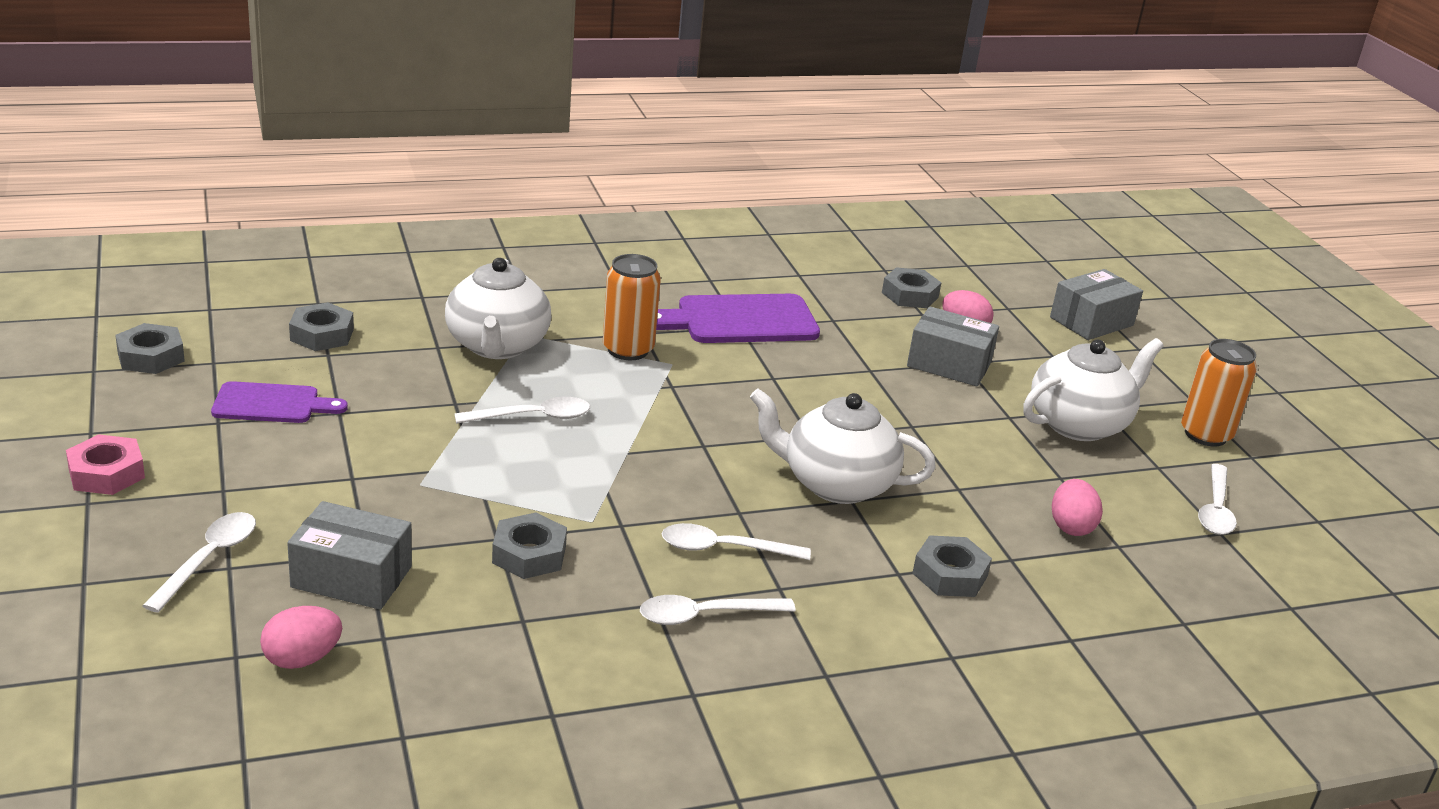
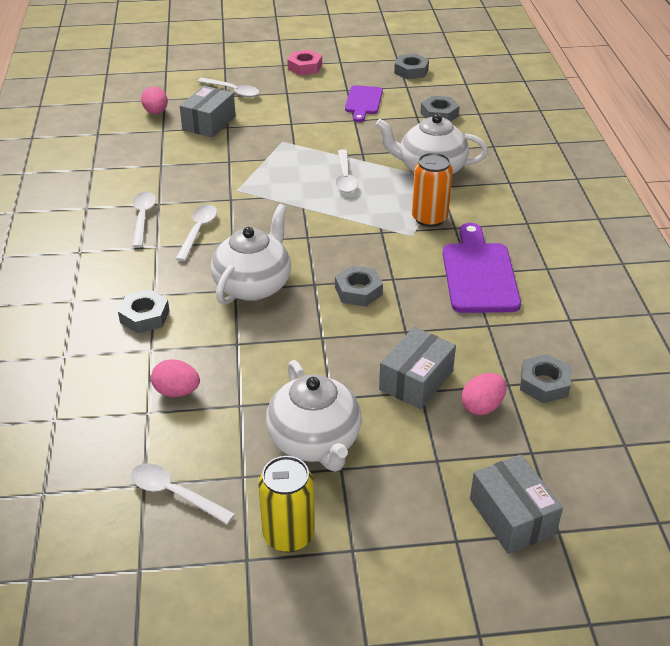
camera: 105 degrees right, 10 degrees up
(529, 554) = (212, 169): grey nut -> grey nut (358, 291)
(1205, 434) = (288, 535): orange can -> yellow can

